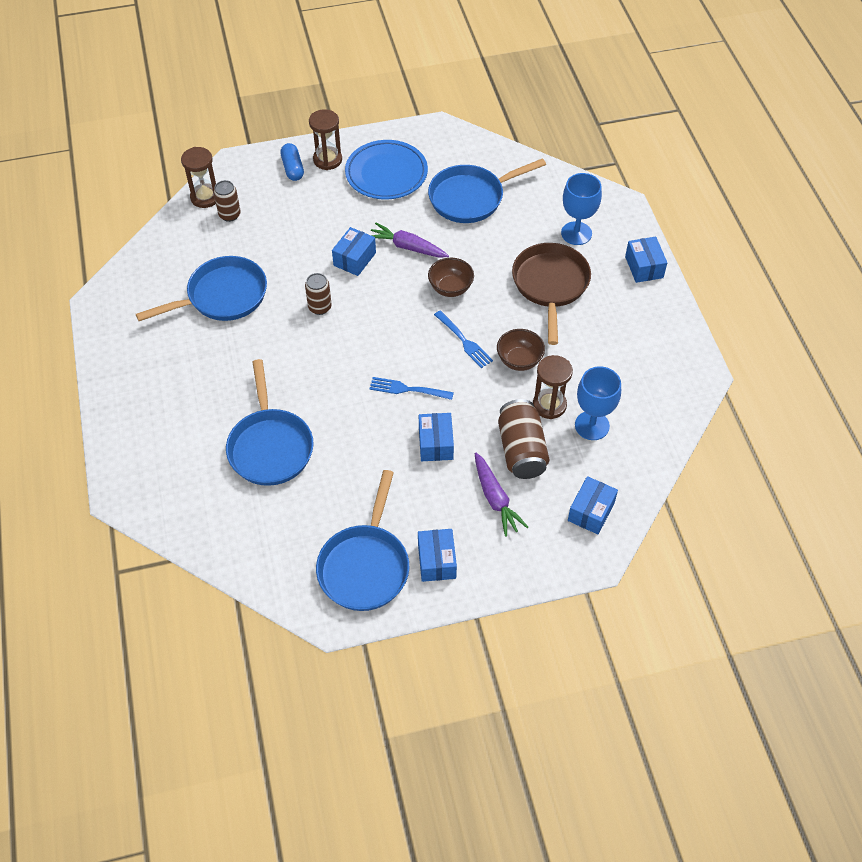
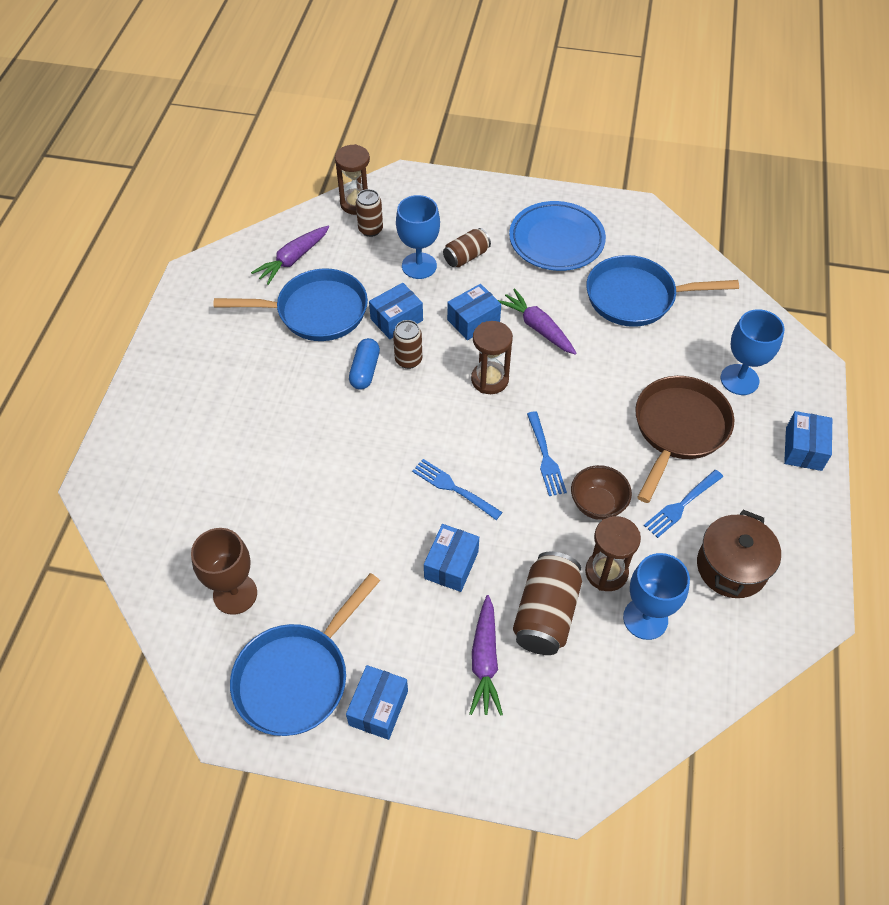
camera: 25 degrees right, 0 degrees up
(178, 261) = (293, 259): none -> purple carrot
(270, 446) = (273, 494): blue pan -> none
(283, 529) = (235, 594): none -> brown goblet
(287, 231) = (419, 266): none -> blue goblet
(292, 168) = (460, 203): blue capsule -> blue capsule (365, 370)
(321, 210) = (466, 256): none -> brown can
(327, 160) = (502, 205): brown hourglass -> brown hourglass (490, 379)
(450, 288) = (561, 391): brown bowl -> none
(579, 338) = (682, 504): none -> blue fork
(591, 512) = (591, 728): blue box -> blue box (396, 319)
(633, 368) = (731, 567): none -> brown pot

